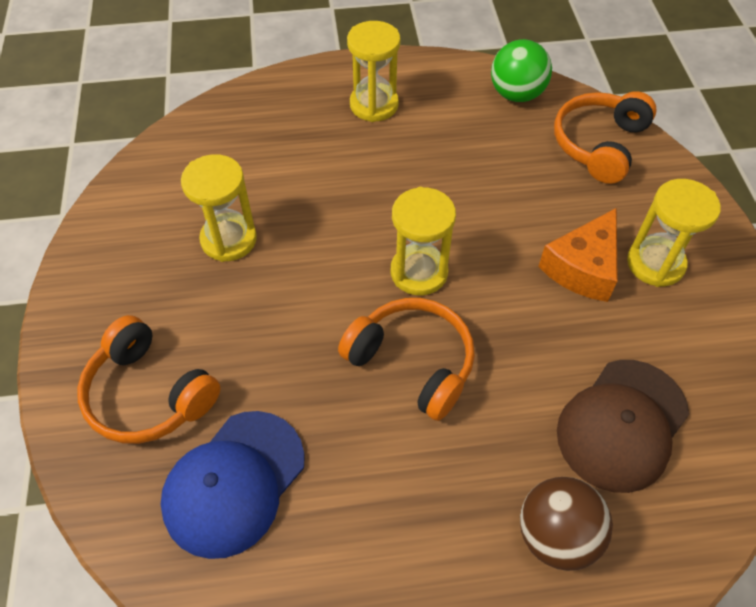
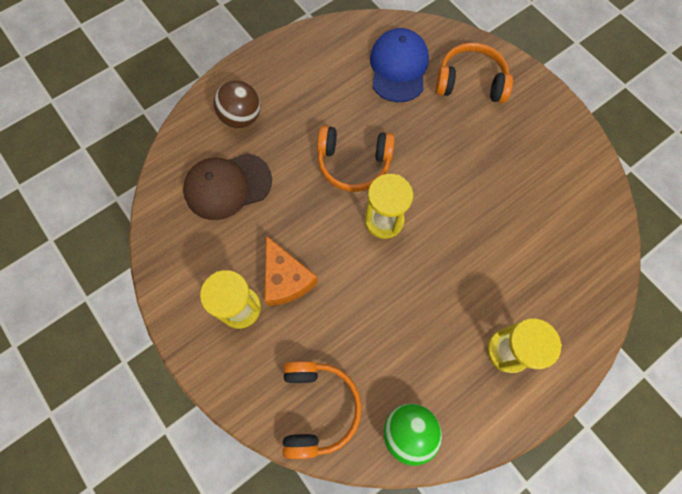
camera: 150 degrees right, 15 degrees up
(229, 239) = (508, 182): yellow hourglass -> none
(583, 267) = (286, 279): orange cheese -> orange cheese turned 150 degrees clockwise
(622, 424) = (227, 186): brown cap -> brown cap turned 120 degrees counterclockwise

